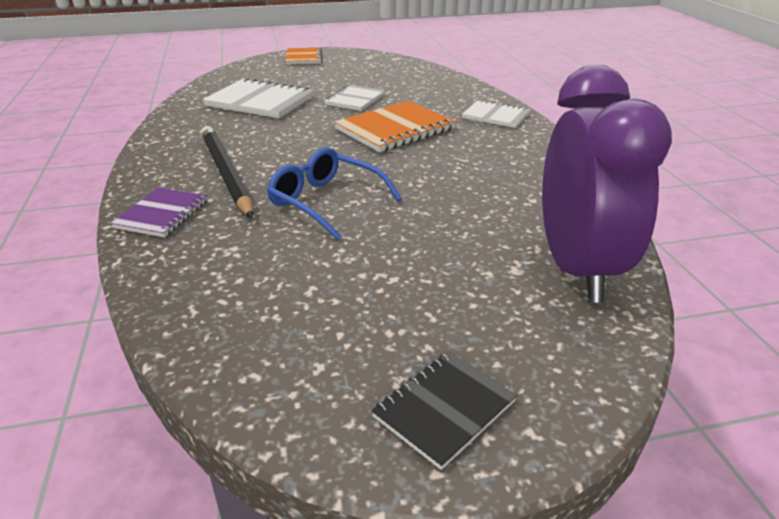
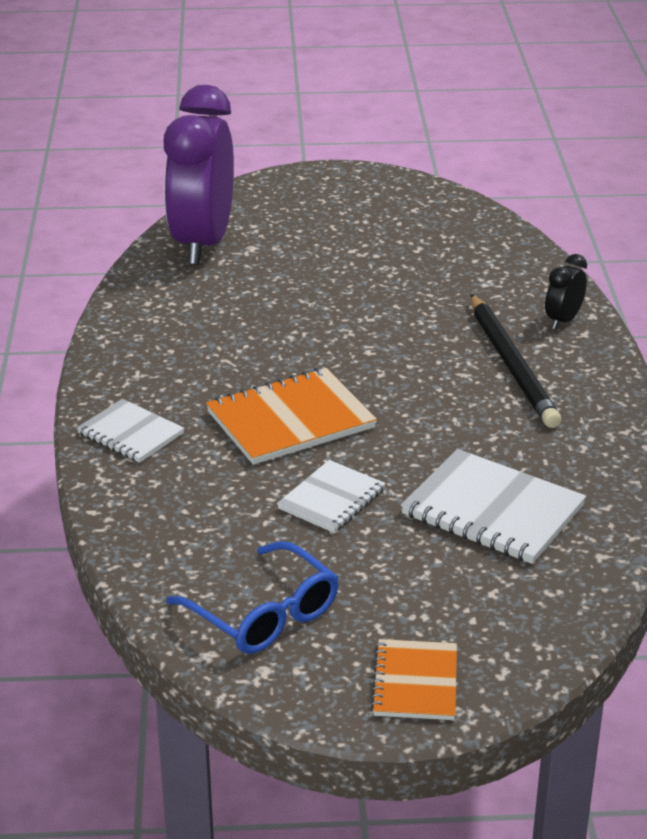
camera: 170 degrees left, 0 degrees up
(162, 214) = (563, 321): purple notebook -> black clock
(326, 202) = (399, 319): blue glasses -> blue glasses (264, 614)
(444, 409) = (344, 187): black notebook -> none

